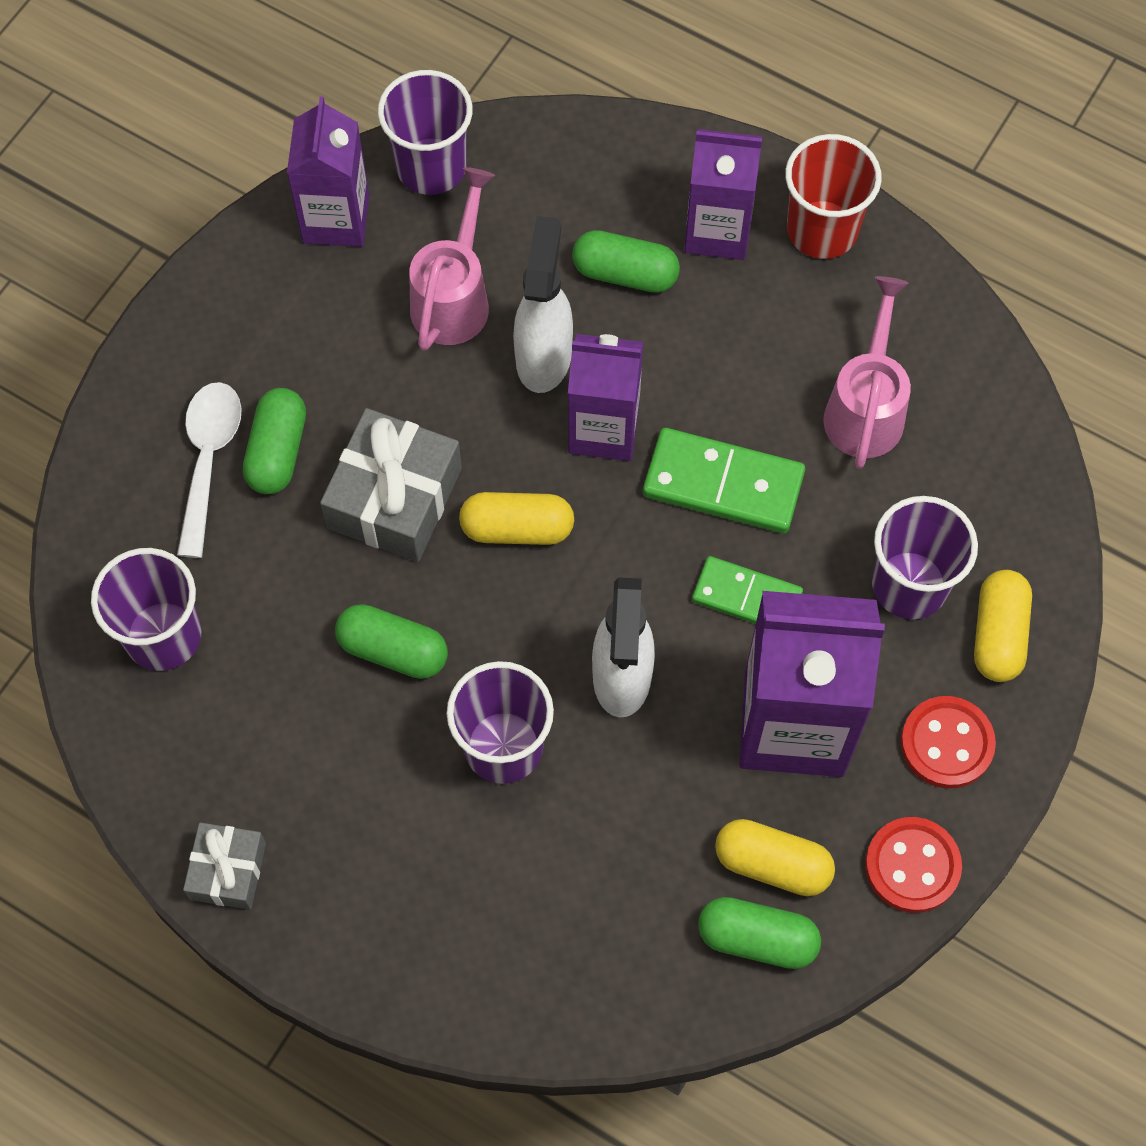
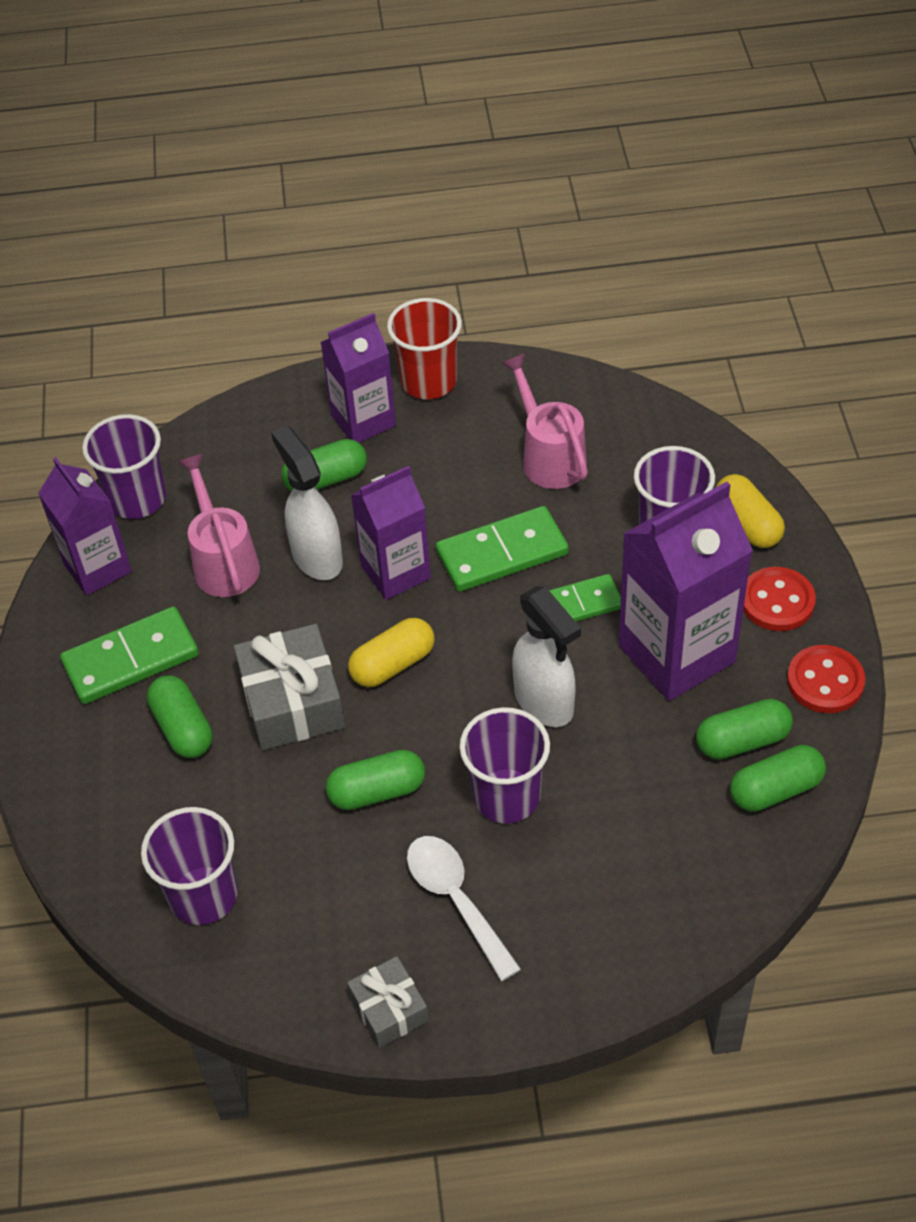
camera: 35 degrees left, 15 degrees down
(208, 460) = (136, 765): white spoon -> white spoon (456, 900)
(289, 343) = (131, 659): none -> green domino
(772, 864) = (742, 741): yellow capsule -> green capsule

